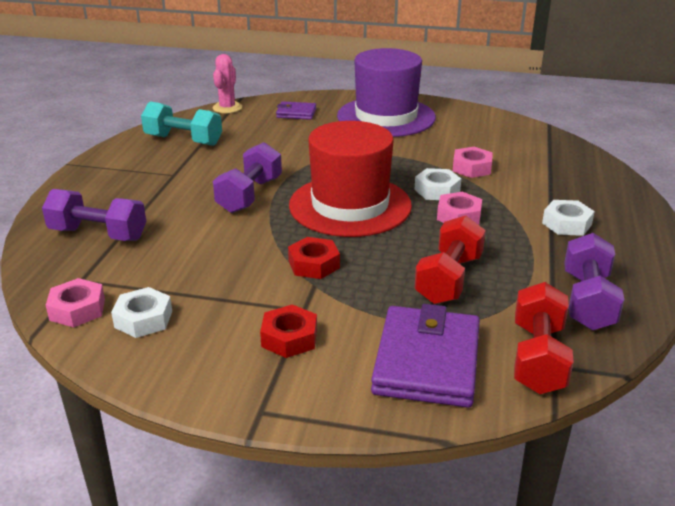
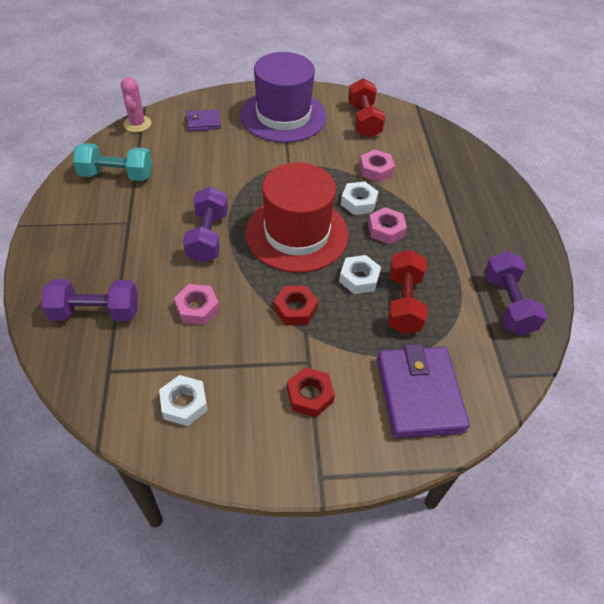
camera: 20 degrees left, 20 degrees up
(77, 309) = (122, 406): pink nut -> pink nut (197, 308)
(538, 358) = (493, 371): red dumbbell -> red dumbbell (364, 120)
(566, 224) = (467, 223): white nut -> white nut (359, 278)

